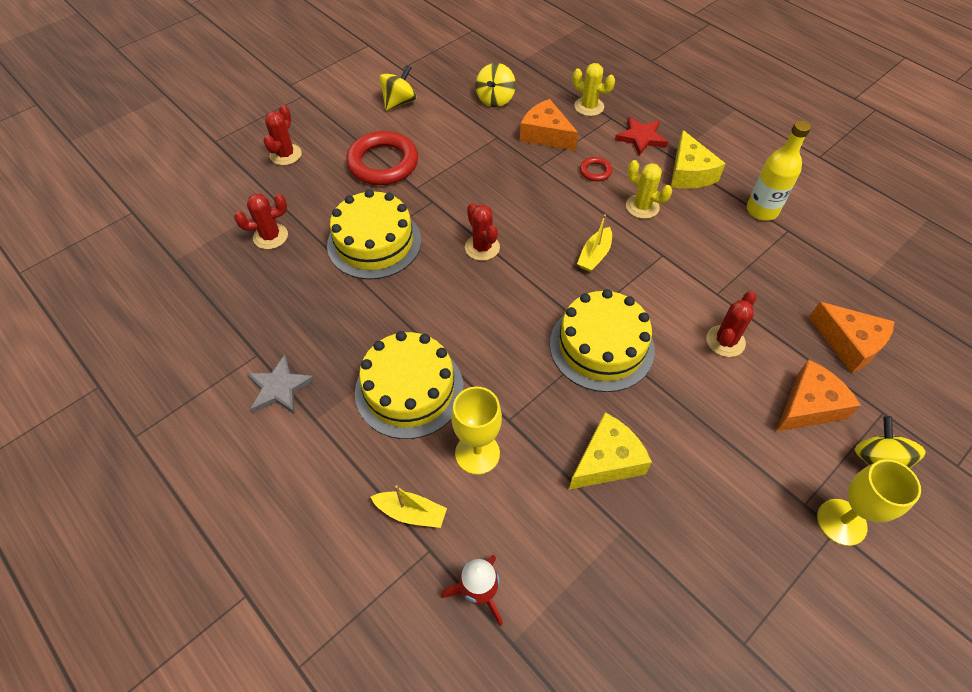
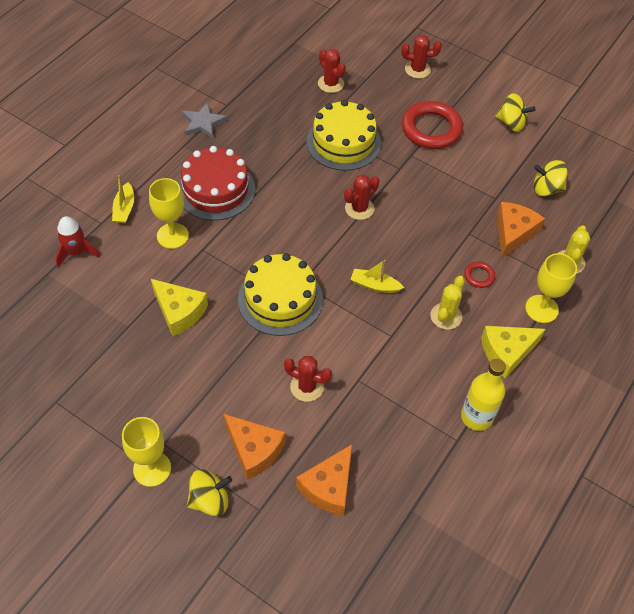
camera: 75 degrees right, 0 degrees up
(409, 389) = (216, 189): yellow cake -> red cake
(641, 138) = (541, 309): red star -> yellow goblet

